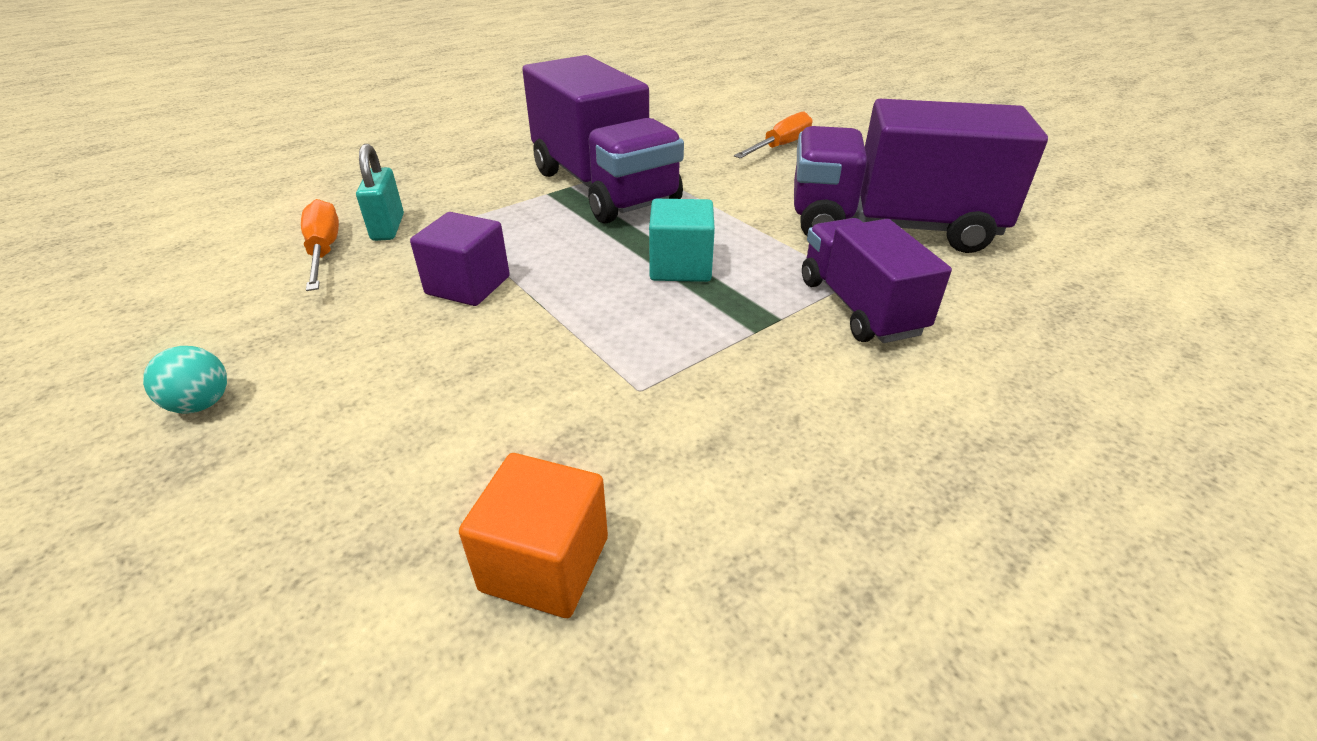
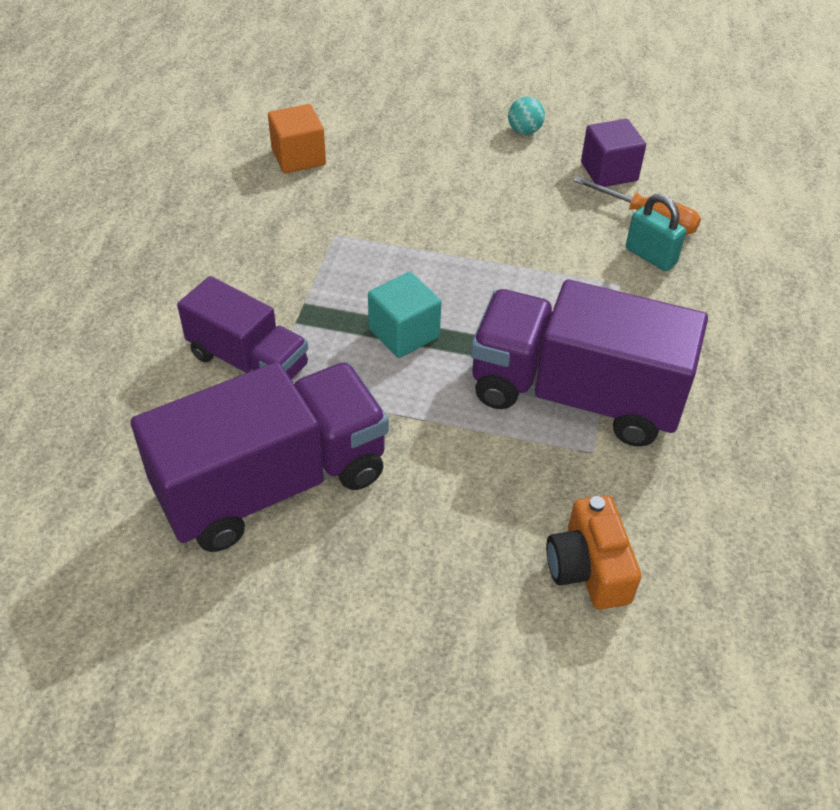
camera: 140 degrees right, 10 degrees up
(468, 285) = (517, 244): purple cube -> purple cube (609, 172)
(711, 138) = (588, 568): none -> orange camera
(780, 146) = (493, 600): orange screwdriver -> none

